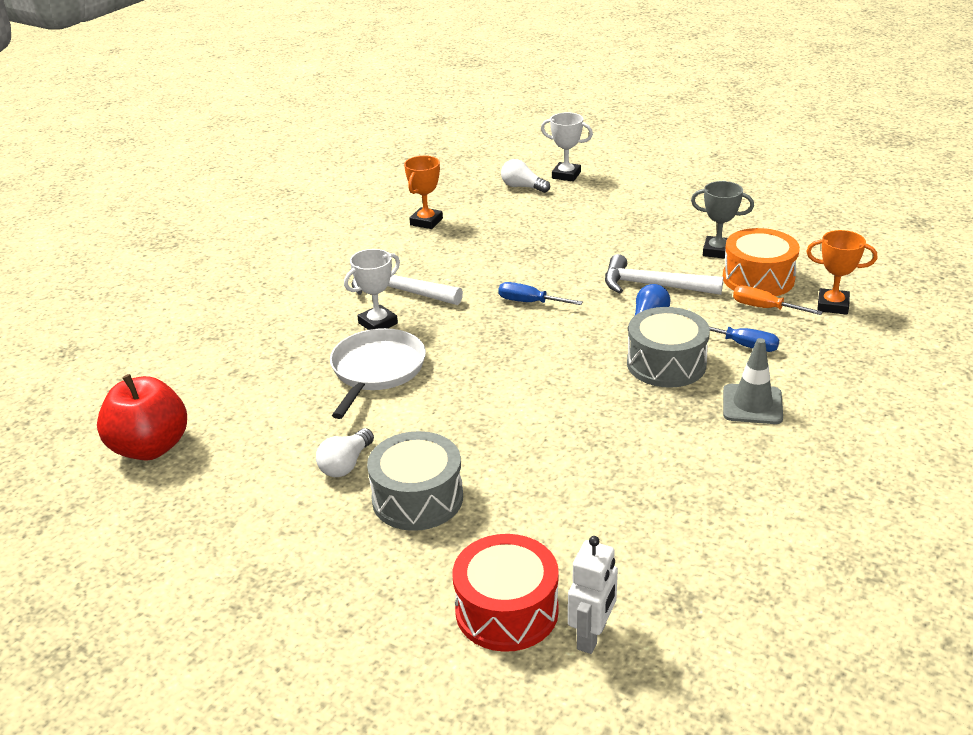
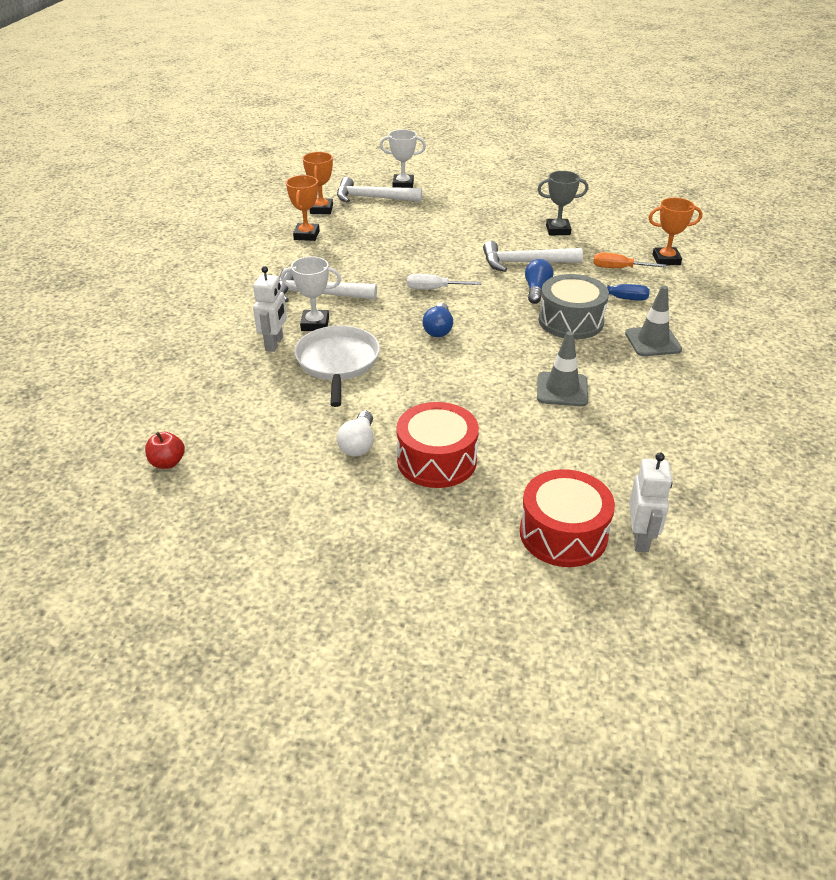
camera: 20 degrees left, 5 degrees up
(150, 447) = (167, 463): red apple -> red apple, size x0.48
(324, 338) = (274, 343): none -> white robot
(378, 323) = (315, 324): white trophy -> white trophy turned 60 degrees clockwise
(417, 498) = (436, 460): grey drum -> red drum
(459, 194) = (321, 209): none -> orange trophy
(507, 350) = (438, 329): none -> blue light bulb
(522, 187) = (372, 198): white light bulb -> white hammer
(529, 302) = (434, 289): blue screwdriver -> white screwdriver
(606, 443) = (562, 389): none -> grey traffic cone
(758, 279) = (600, 247): orange drum -> none

